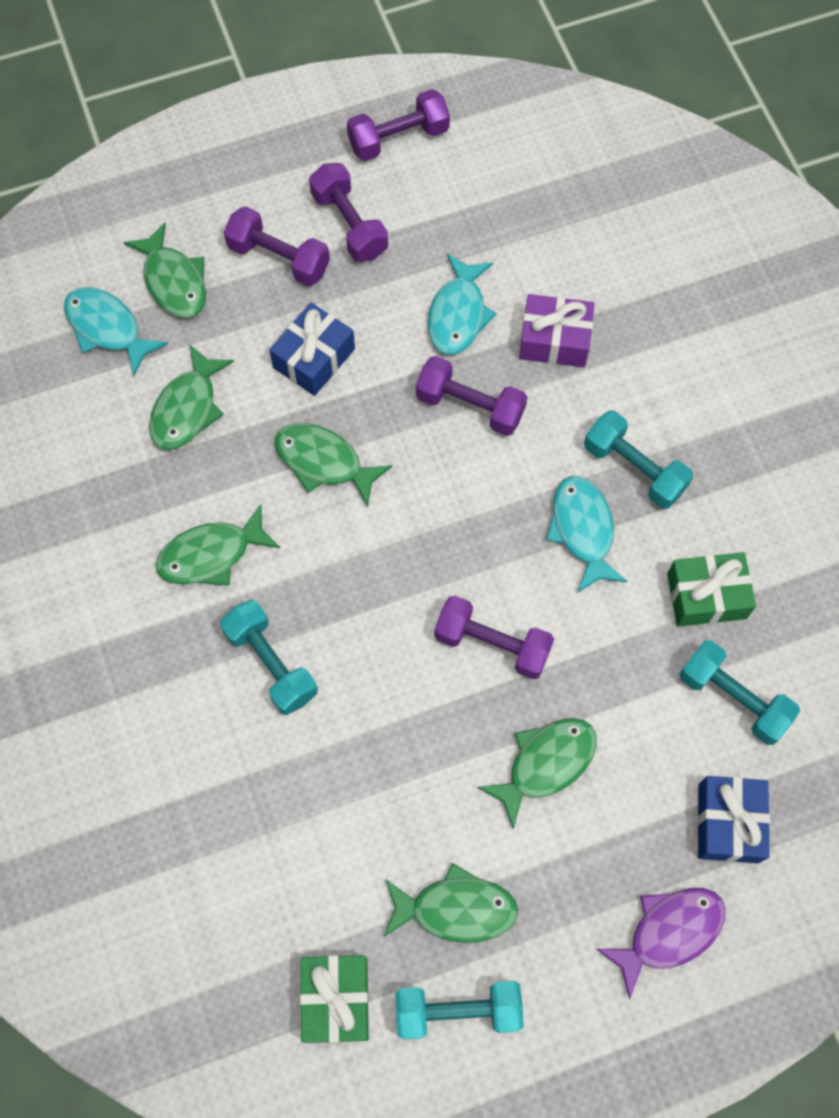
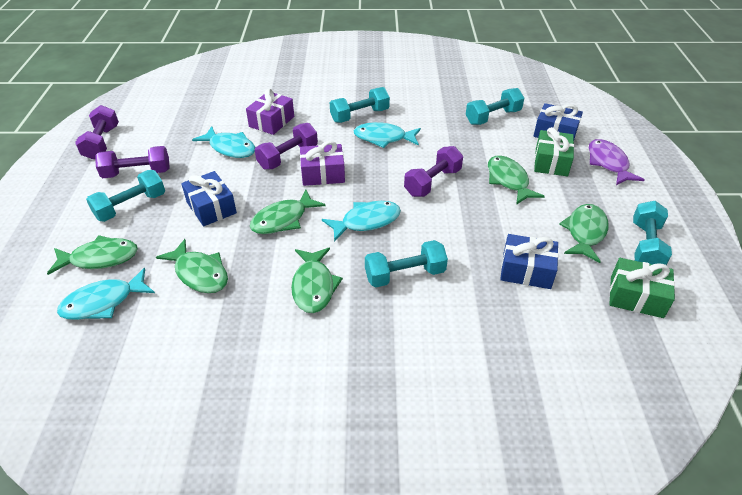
camera: 70 degrees left, 25 degrees down
(279, 258) = (131, 206): purple dumbbell -> turquoise dumbbell
(337, 830) = (526, 270): none -> blue gift
(361, 576) = (366, 221): none -> turquoise fish
(448, 473) = (323, 174): none -> purple gift
(706, 596) = (438, 112): green gift -> green gift (551, 162)

